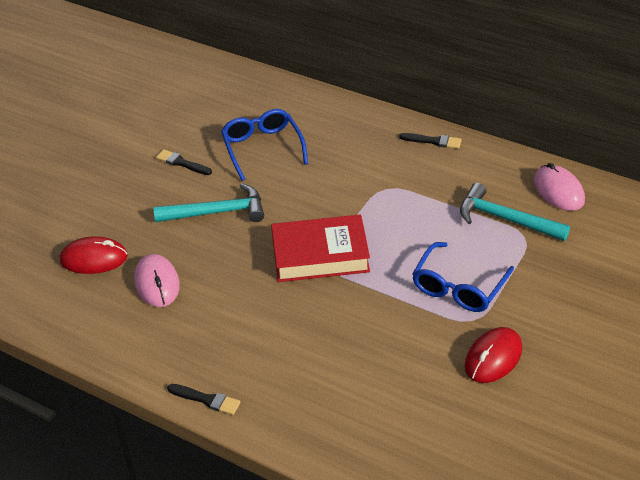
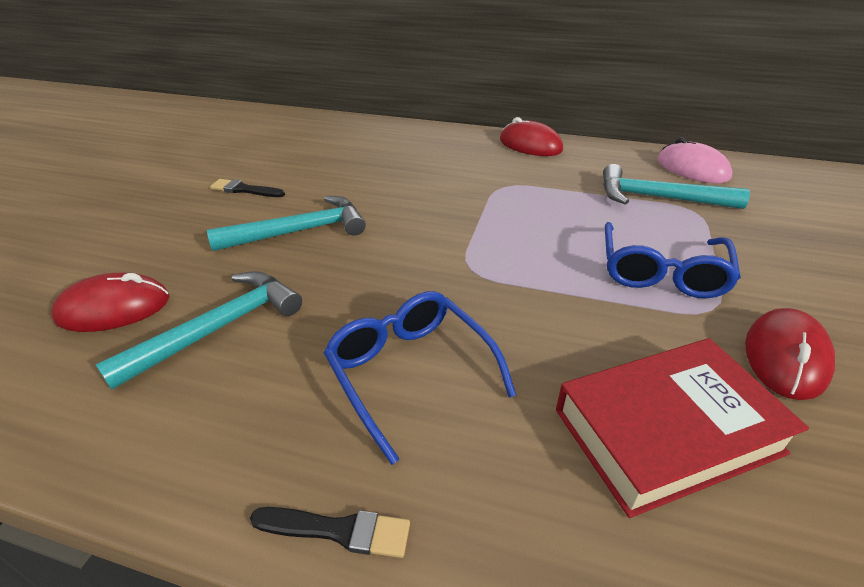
camera: 15 degrees left, 5 degrees down
(157, 283) = (219, 328): pink mouse -> turquoise hammer
(262, 148) = (342, 168): blue glasses -> blue glasses (410, 372)
(320, 255) = (456, 260): red book -> red book (667, 431)
(433, 141) = (530, 145): black brush -> red mouse

